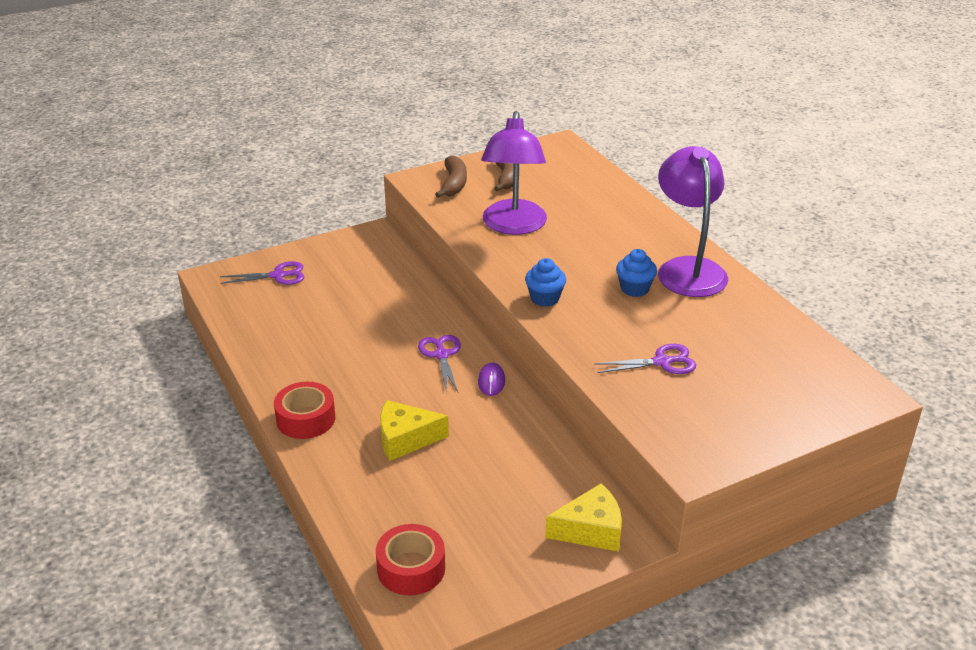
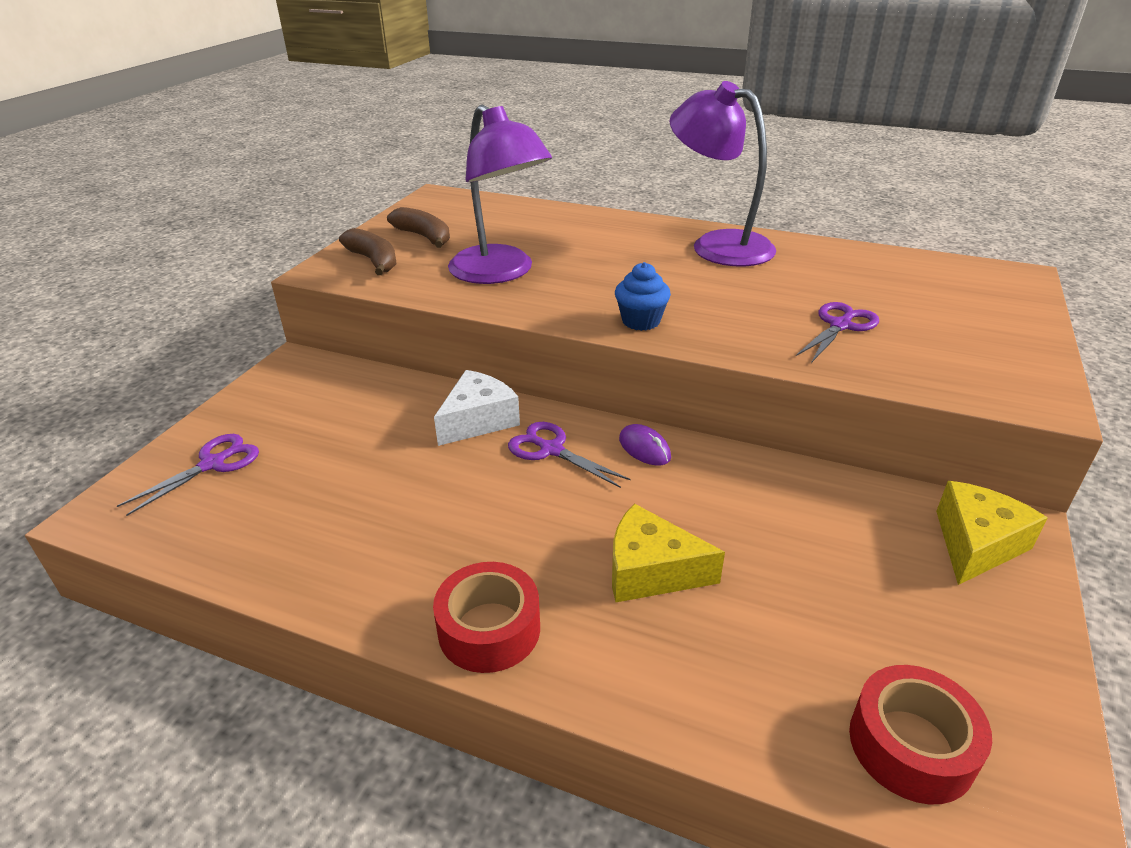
camera: 40 degrees left, 0 degrees up
(405, 439) = (651, 571): yellow cheese -> yellow cheese turned 60 degrees clockwise
(426, 318) = (478, 420): none -> white cheese
(634, 289) = (705, 278): blue cupcake -> none

